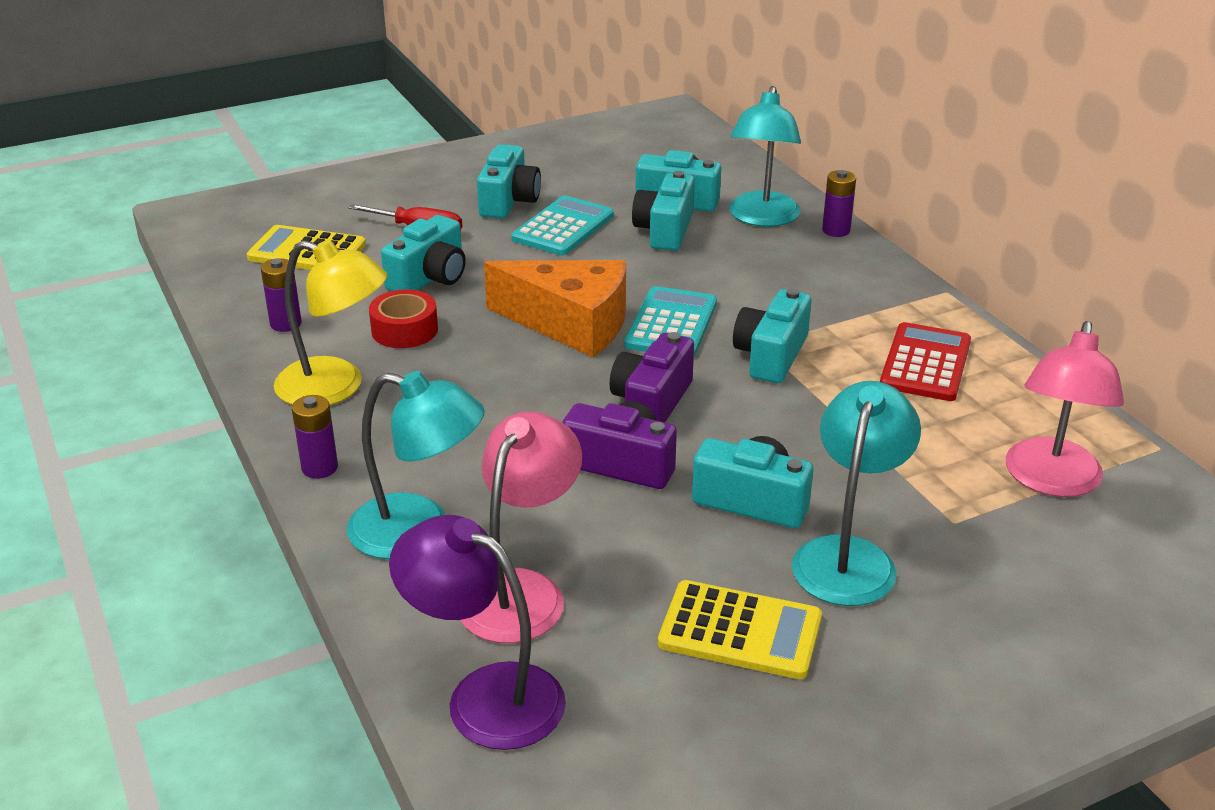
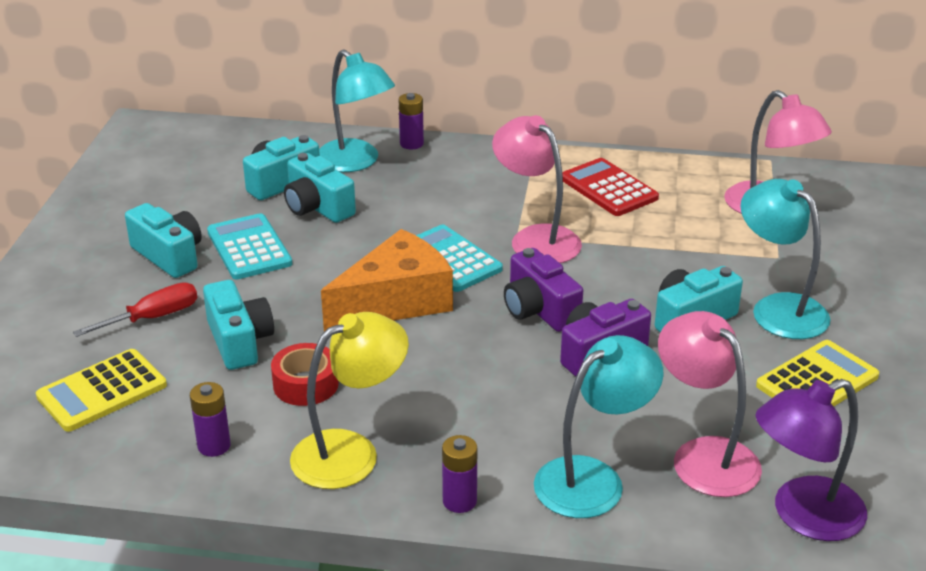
camera: 55 degrees left, 0 degrees up
(771, 356) = (536, 238): turquoise camera -> pink lamp

